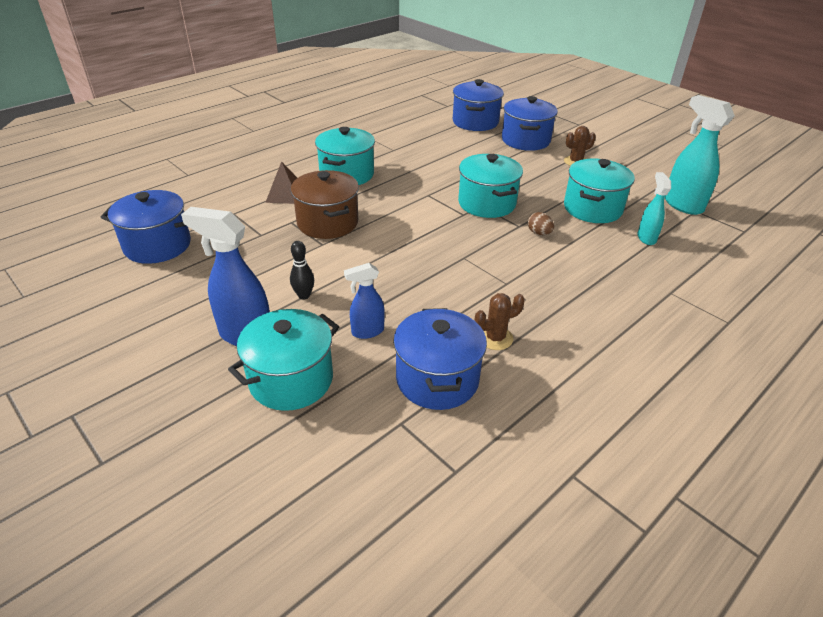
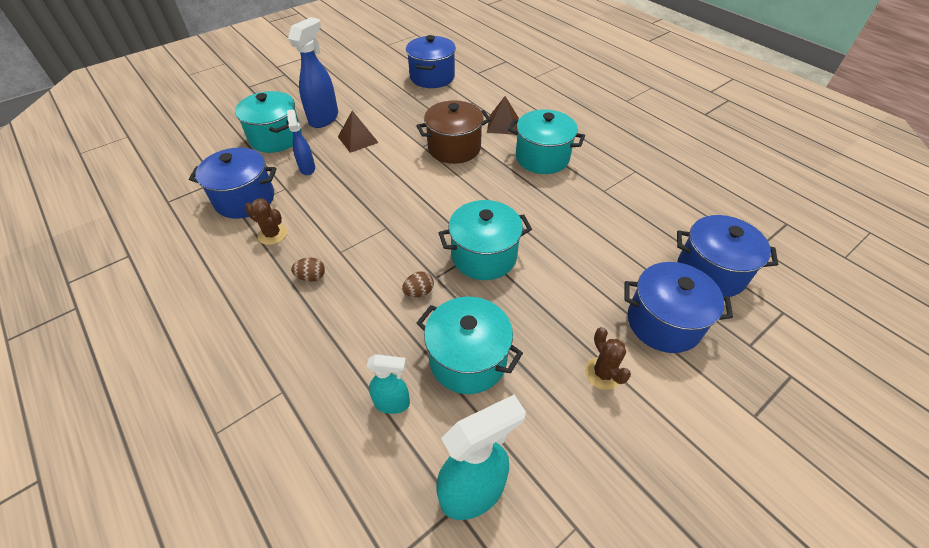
camera: 95 degrees right, 10 degrees up
(304, 295) = (358, 139): black bowling pin -> brown pyramid
(495, 338) = (272, 234): brown cactus -> brown cactus turned 45 degrees counterclockwise
(546, 297) = (311, 277): none -> brown egg

